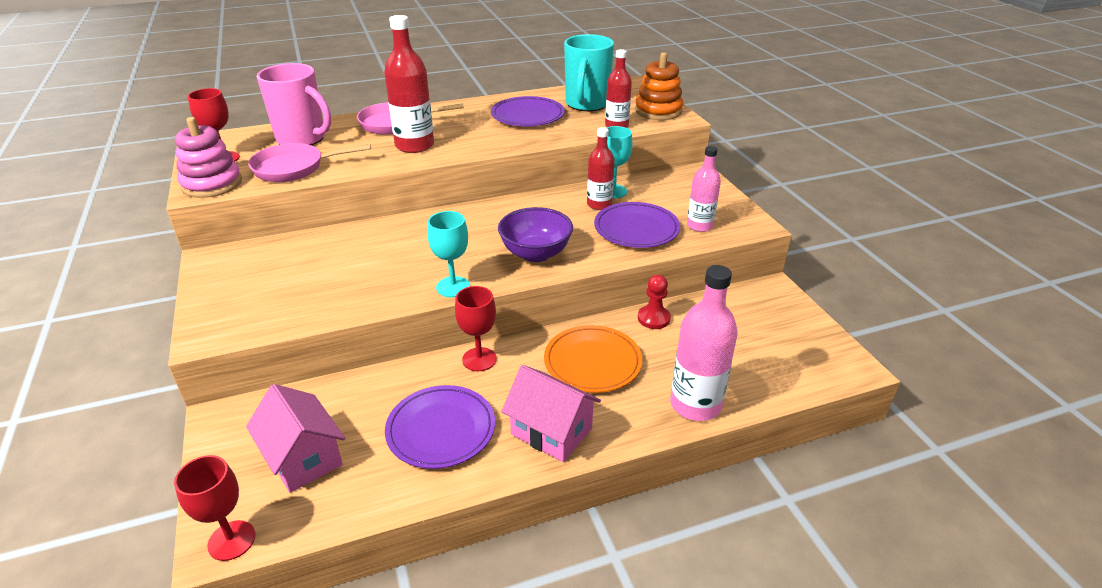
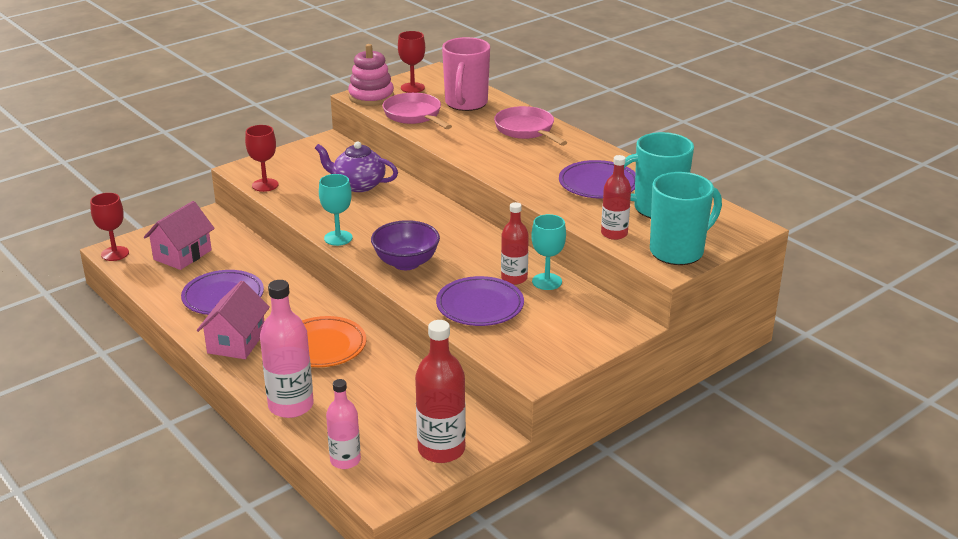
camera: 70 degrees right, 5 degrees down
(344, 254) = (358, 185): none -> purple teapot
(414, 145) = (489, 149): red bottle -> red bottle (441, 449)
(479, 359) = (304, 293): red goblet -> red goblet (265, 185)
(653, 318) = (400, 368): red pawn -> none
(658, 111) = (678, 251): orange stacking toy -> turquoise mug
(699, 225) = (510, 340): pink bottle -> pink bottle (345, 460)

